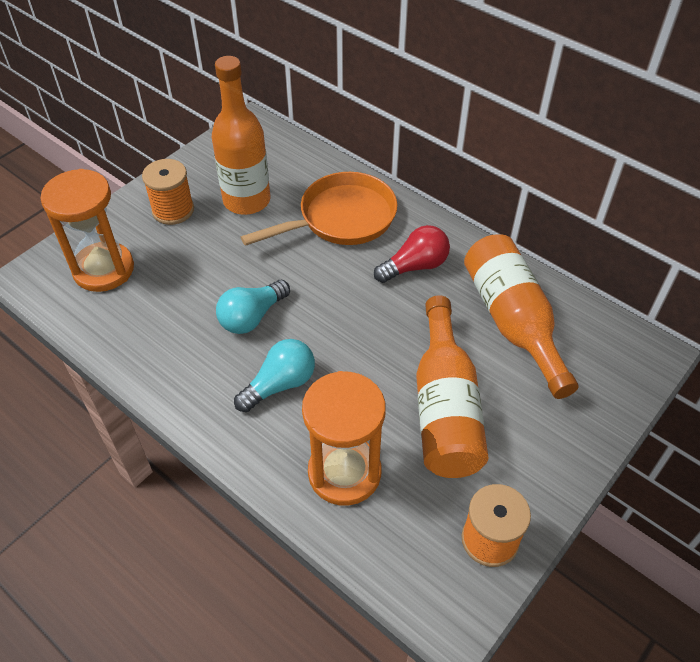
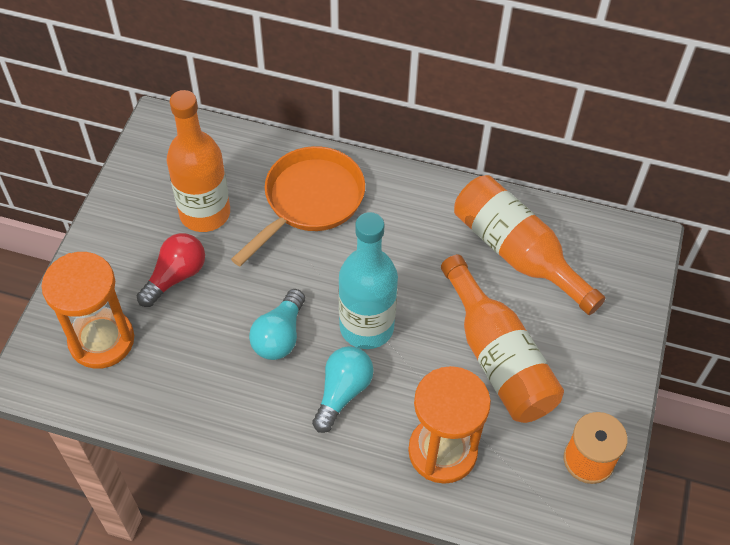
camera: 25 degrees left, 5 degrees up
(173, 210) = (134, 250): orange spool -> none
(334, 336) = (366, 327): none -> turquoise bottle
(415, 266) = (404, 228): red light bulb -> red light bulb (175, 276)

